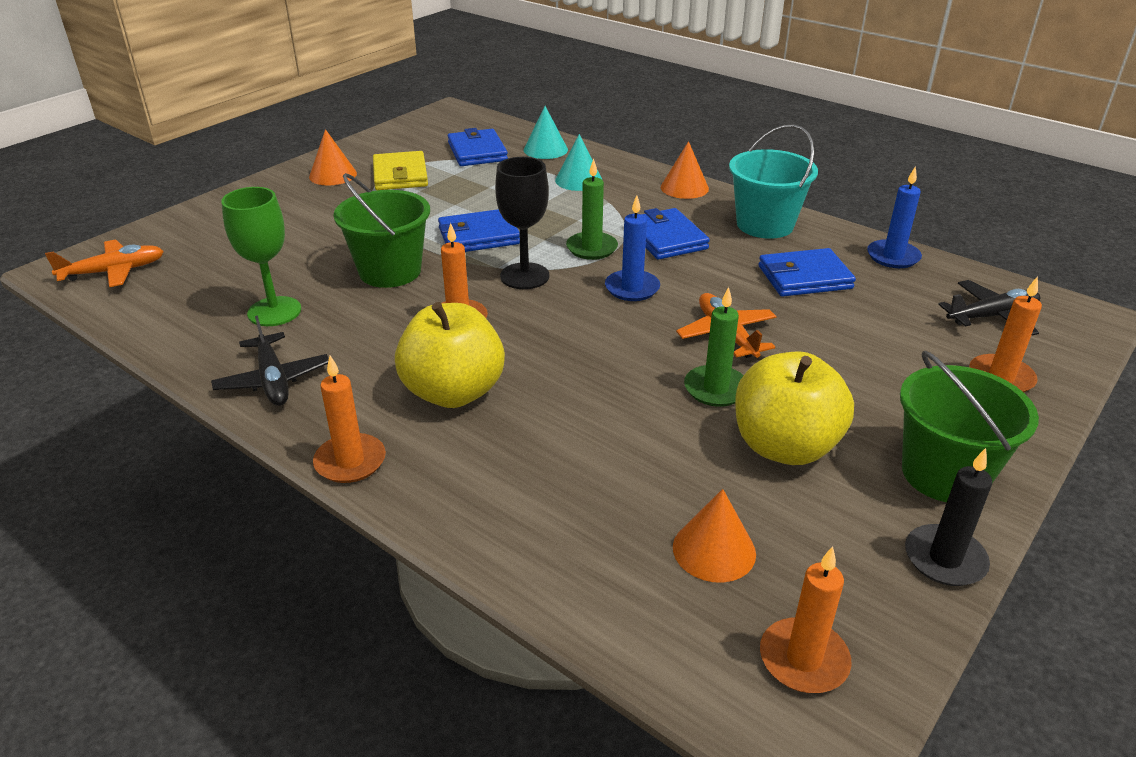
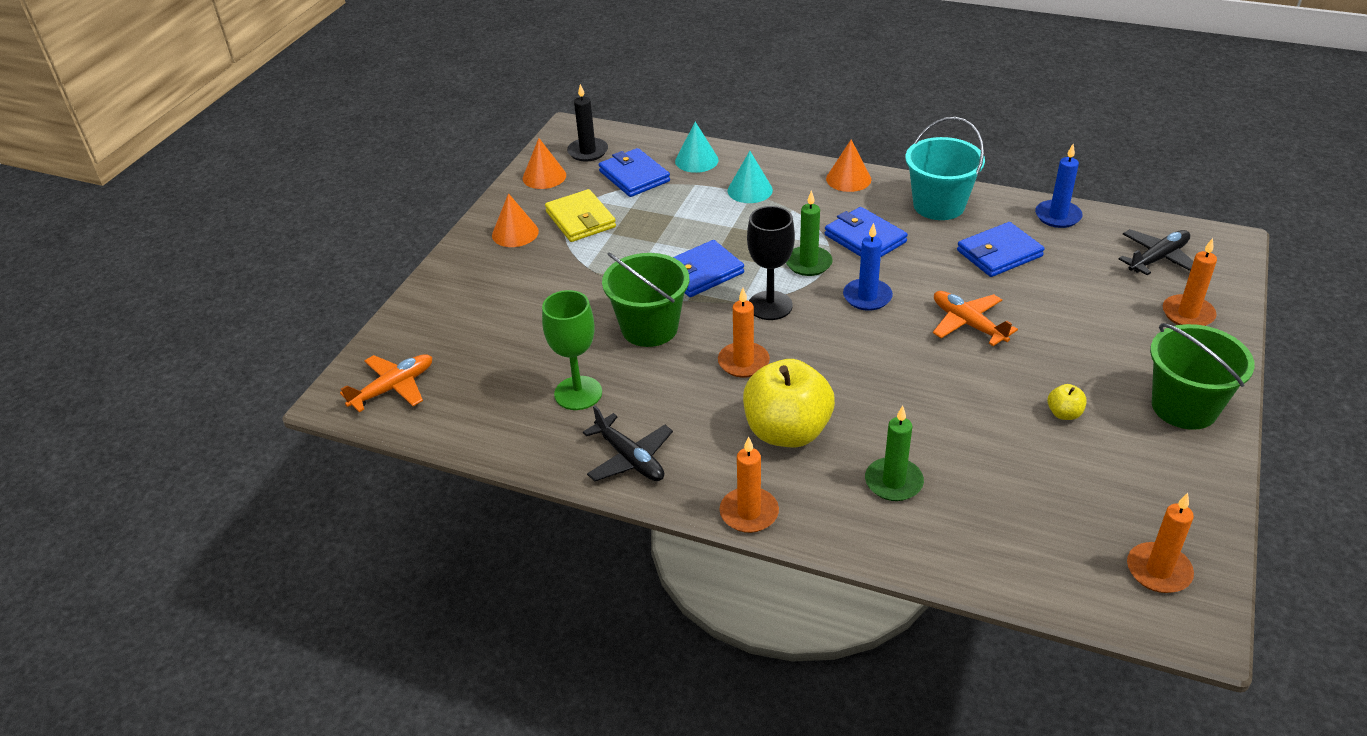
camera: 15 degrees left, 5 degrees up
(714, 550) = (1059, 509): orange cone -> orange cone (544, 176)
(716, 389) = (987, 376): green candle -> green candle (893, 482)
(784, 446) = (1064, 413): yellow apple -> yellow apple, size x0.41
(944, 559) = (1213, 473): black candle -> black candle (588, 151)

